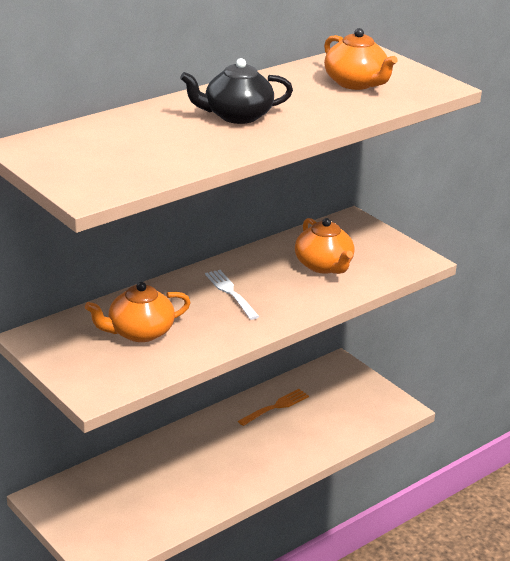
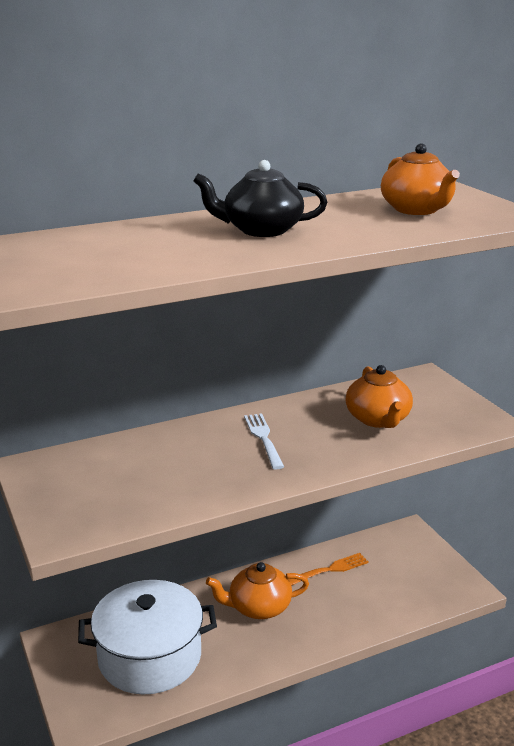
camera: 15 degrees right, 5 degrees down
(138, 500) = (150, 657): none -> white pot
(139, 332) = (145, 471): orange teapot -> orange teapot (258, 607)

